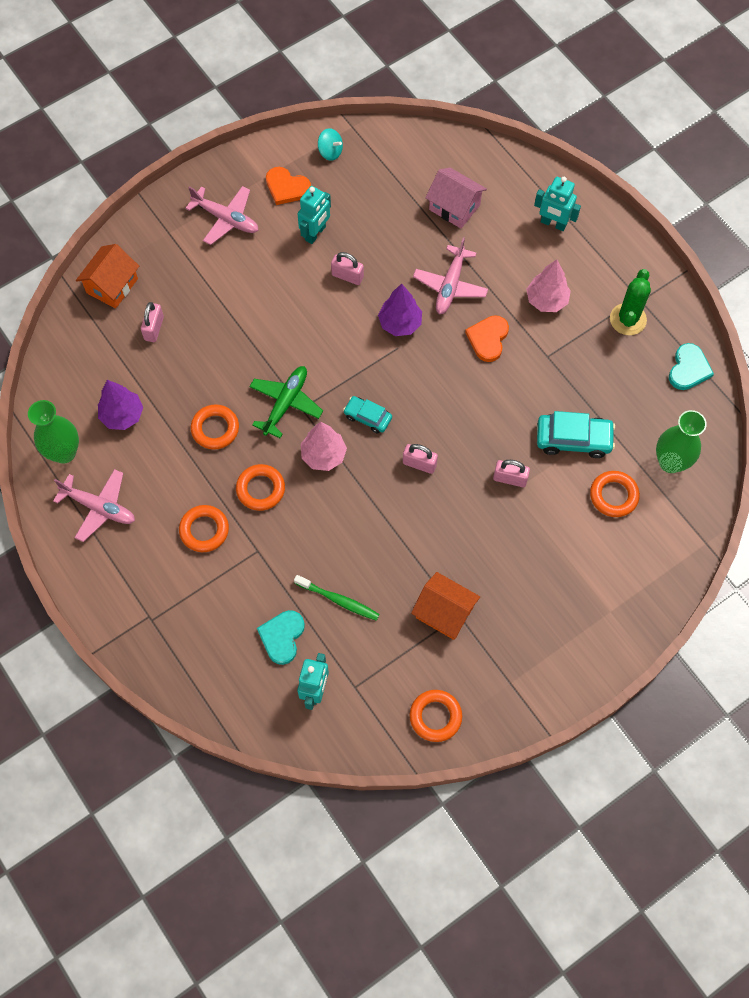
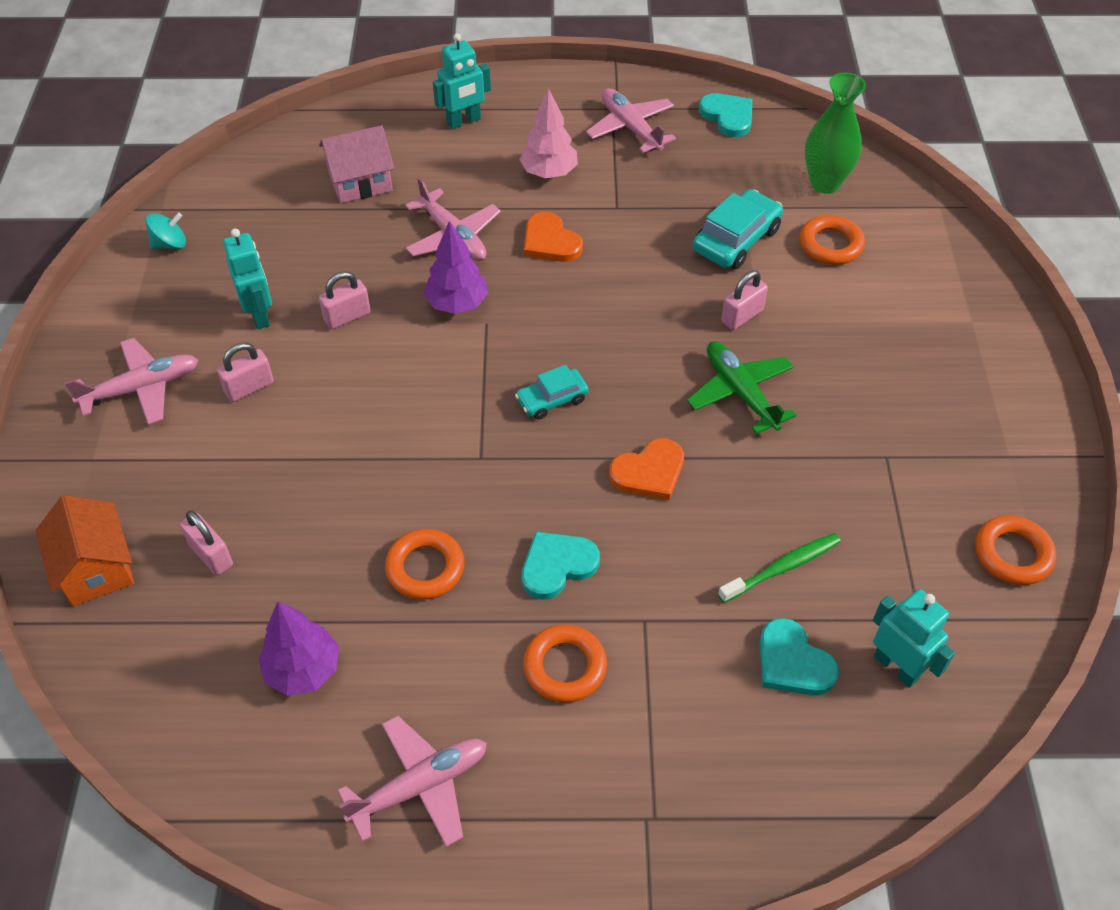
camera: 55 degrees left, 15 degrees down
(64, 452) = (291, 784): green vase -> none
(260, 489) = (557, 566): orange ring -> turquoise heart
(286, 403) = (458, 470): green plane -> green plane (740, 392)
(287, 187) = (169, 307): orange heart -> orange heart (649, 472)
(323, 455) = (565, 471): pink tree -> none
(419, 464) = (656, 385): pink padlock -> pink padlock (249, 387)
(444, 612) = (873, 468): orange house -> none
(628, 319) = (630, 128): green cactus -> pink plane

